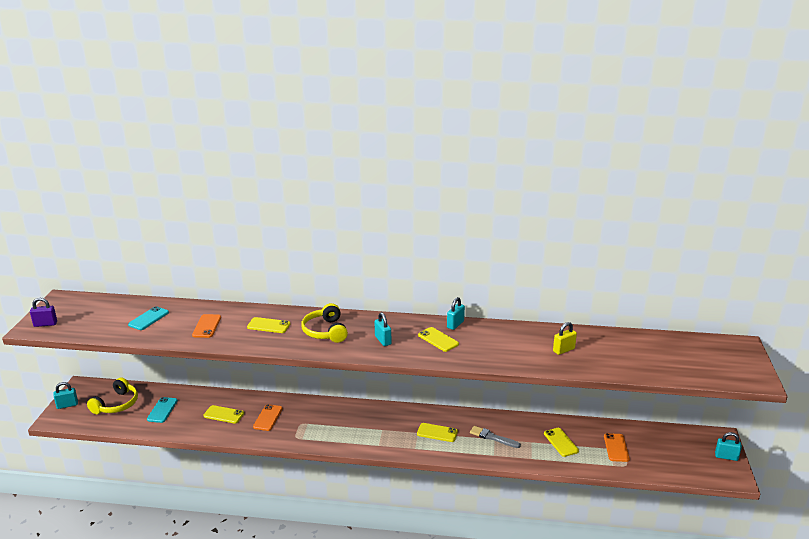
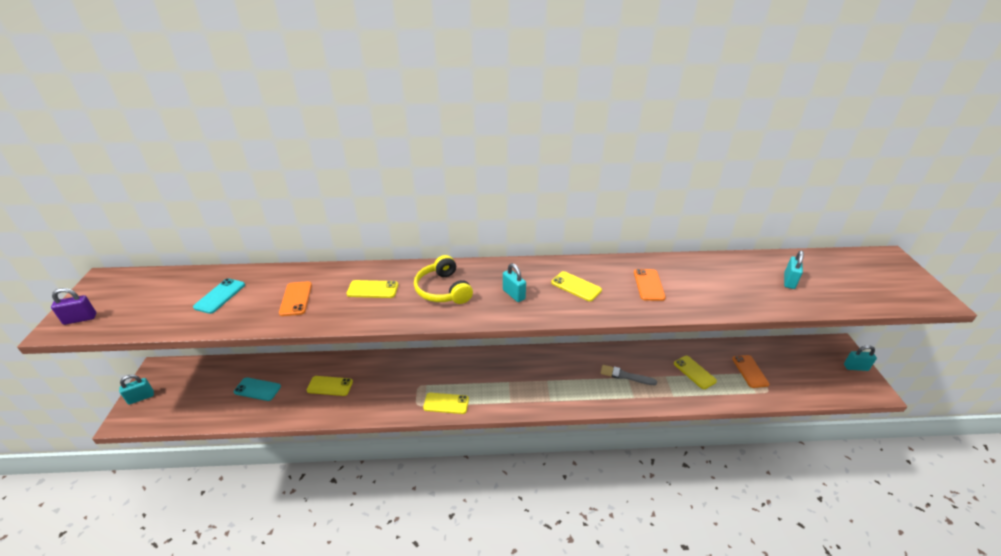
camera: 10 degrees left, 10 degrees up
(116, 404) = (201, 388): yellow headphones -> none
(162, 410) = (257, 389): turquoise phone -> turquoise phone turned 75 degrees counterclockwise
(268, 418) = (380, 383): orange phone -> orange phone (648, 285)
(437, 433) = (567, 378): yellow phone -> yellow phone (446, 403)
(455, 324) = (587, 265): turquoise padlock -> turquoise padlock (789, 281)
(563, 350) = (717, 284): yellow padlock -> none

